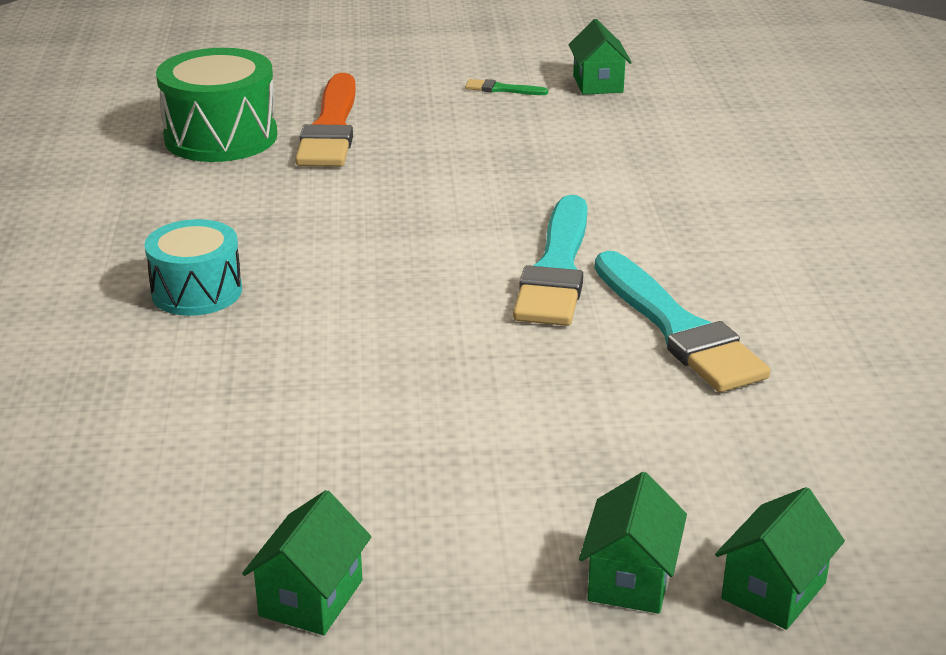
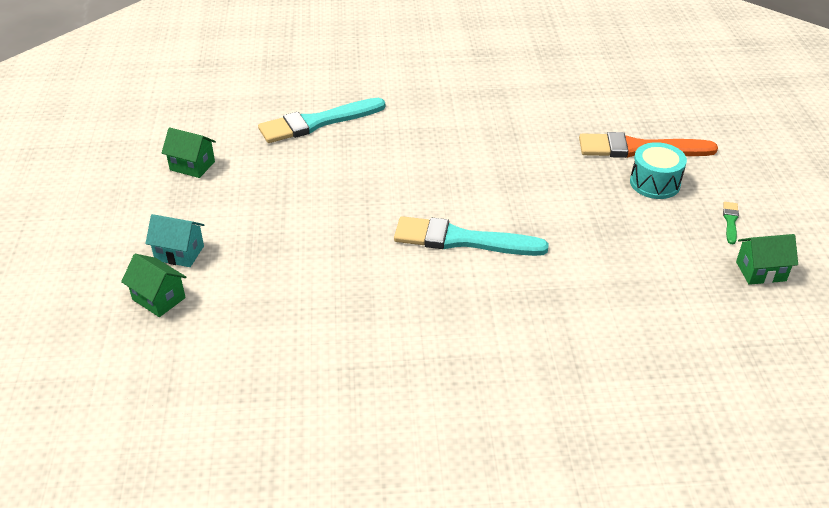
camera: 90 degrees right, 10 degrees up
(196, 292) = (432, 118): turquoise drum -> turquoise drum (655, 183)
(221, 137) = (614, 110): green drum -> none
(630, 579) = (179, 253): green house -> turquoise house
(677, 328) = (392, 286): turquoise brush -> turquoise brush (317, 122)

